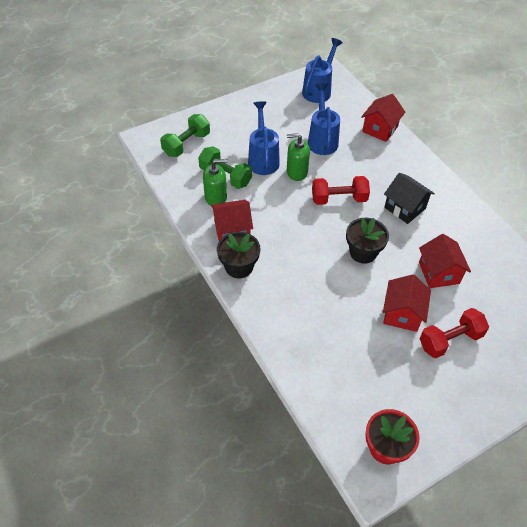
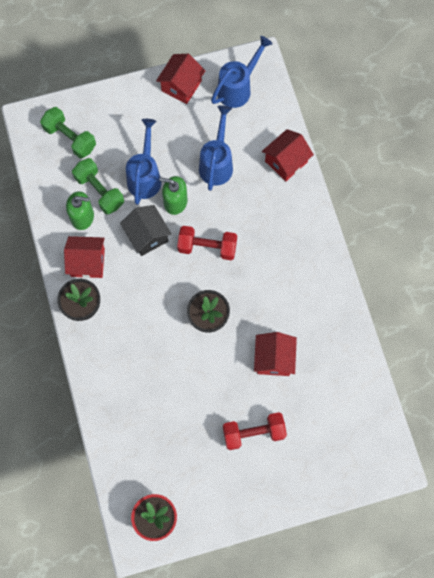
camera: 15 degrees right, 20 degrees up
(186, 144) = (70, 138): green dumbbell -> green dumbbell turned 75 degrees clockwise
(402, 314) = (220, 395): red house -> red house (181, 86)
(405, 208) = (271, 274): black house -> black house (147, 236)

